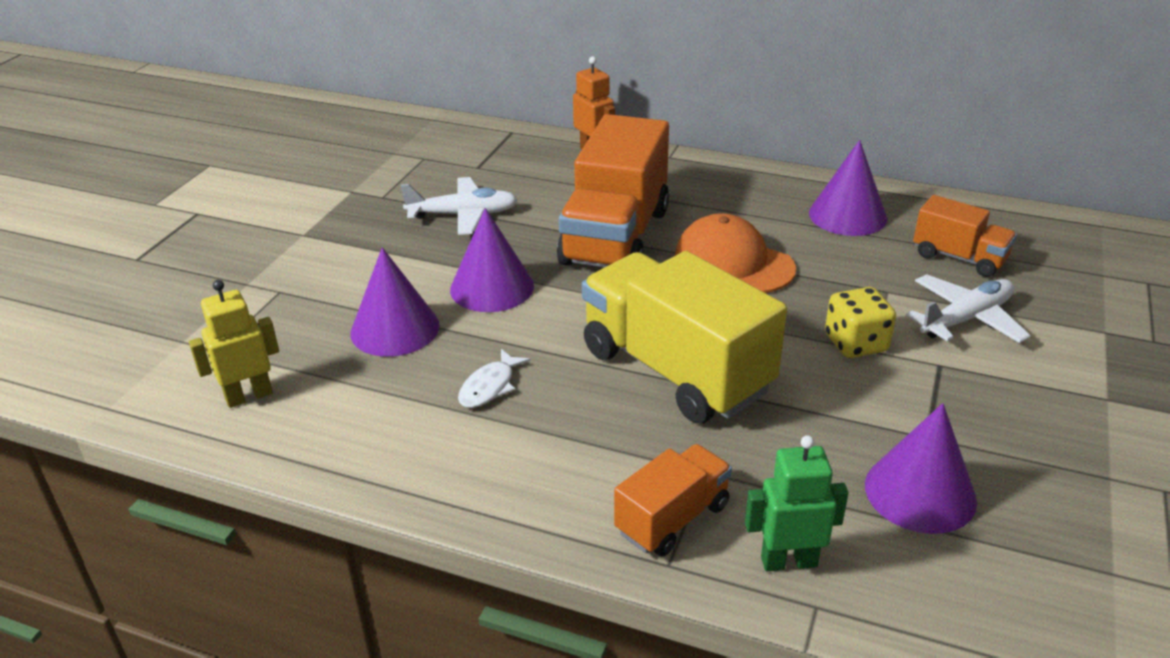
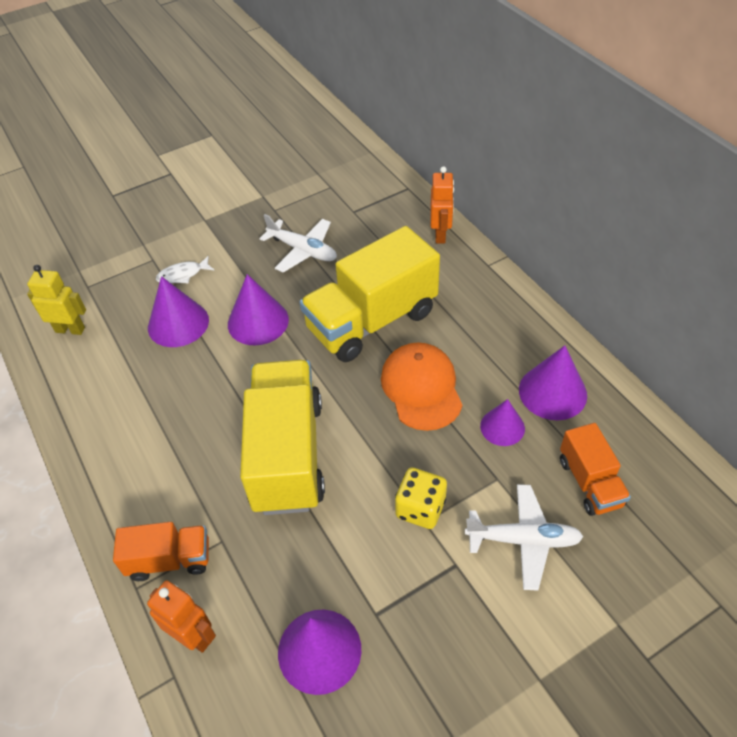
camera: 40 degrees right, 15 degrees up
(490, 386) = (180, 399): white fish -> white fish (183, 275)
(615, 237) = (372, 321): orange truck -> yellow truck
(788, 561) = (193, 636): green robot -> orange robot
(841, 256) = (502, 427): none -> purple cone

